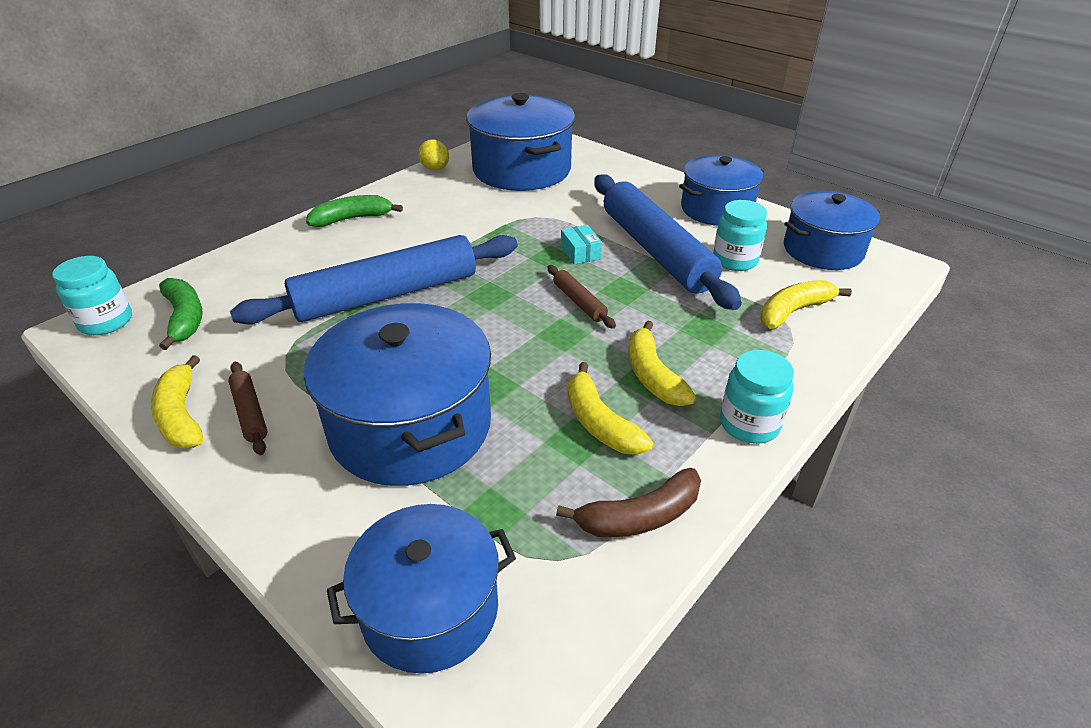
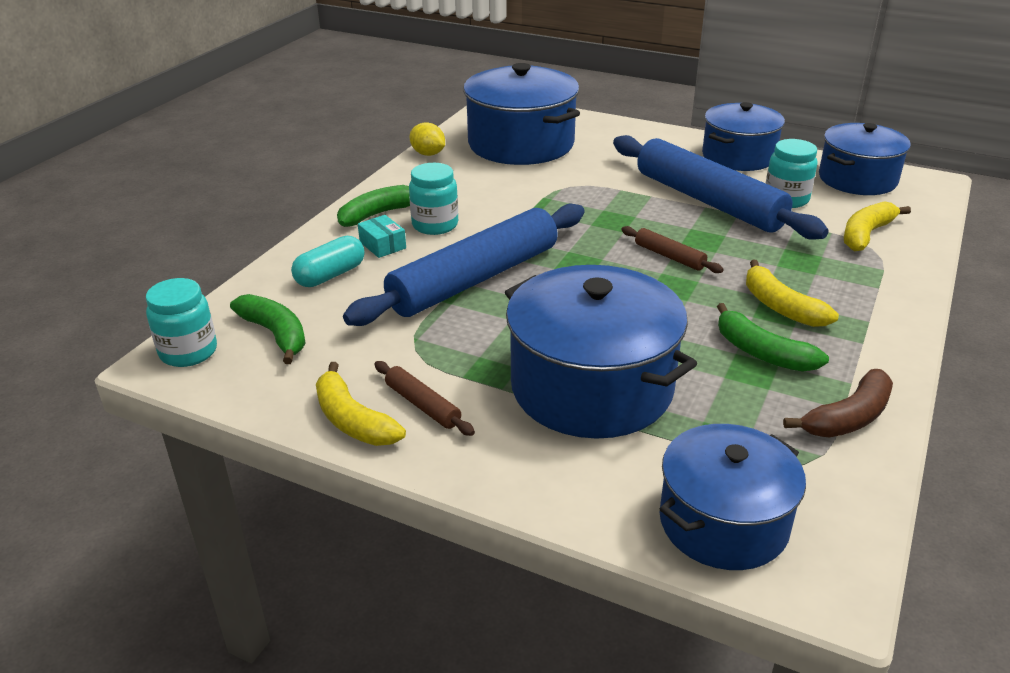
camera: 15 degrees left, 5 degrees down
(270, 270) = (330, 275): none -> turquoise capsule
(580, 252) = (638, 213): turquoise box -> turquoise box (382, 245)
(600, 423) = (762, 353): yellow banana -> green banana
(749, 424) = (889, 331): turquoise jar -> turquoise jar (435, 225)

